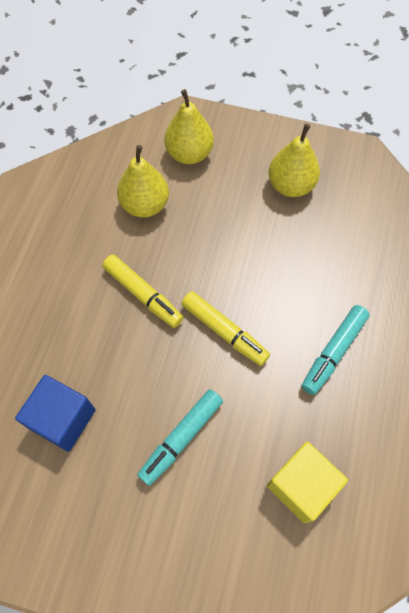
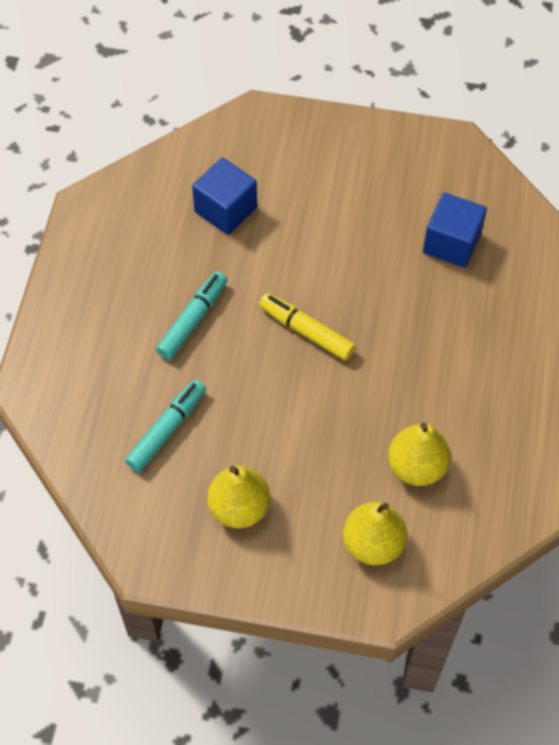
camera: 175 degrees right, 5 degrees down
(143, 295) = (398, 361): yellow marker -> none
(181, 438) = (337, 236): turquoise marker -> turquoise marker (167, 429)
(301, 485) = (226, 209): yellow cube -> blue cube

